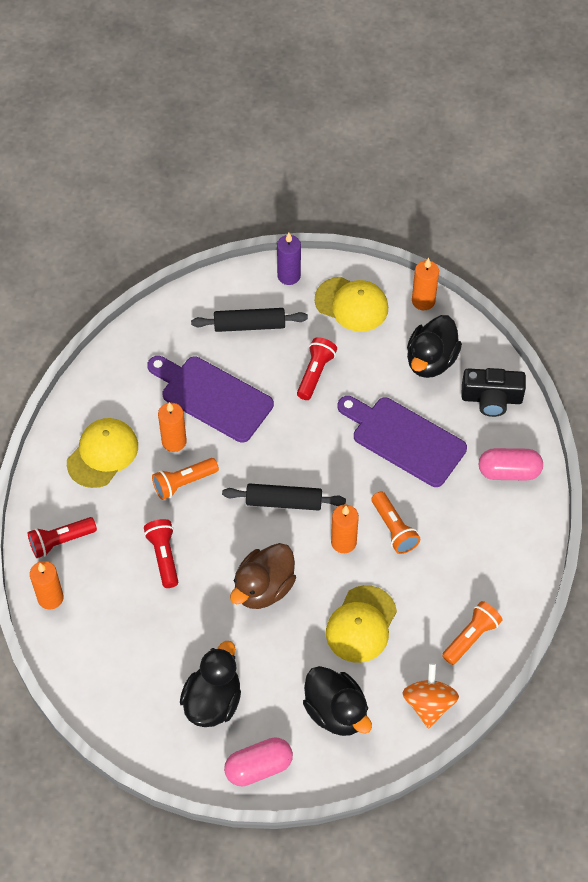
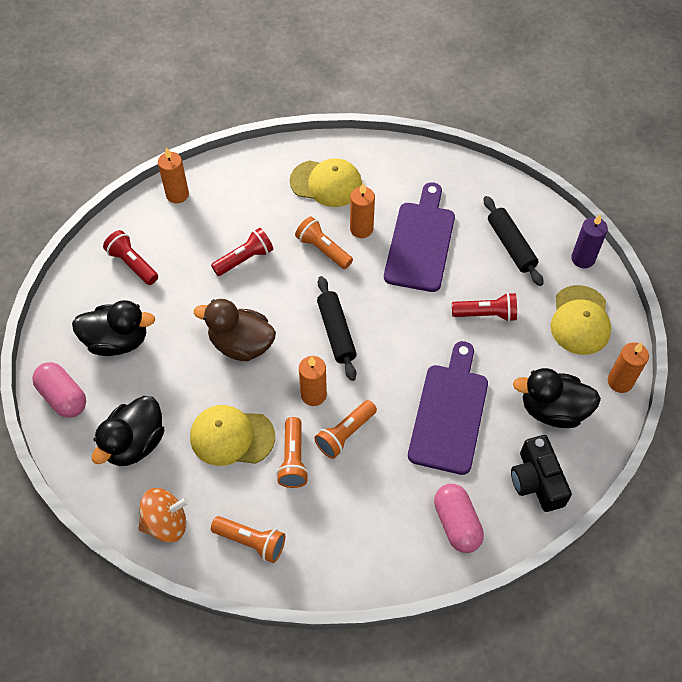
camera: 70 degrees right, 0 degrees up
(61, 541) = (232, 183): red flashlight -> red flashlight (132, 264)
(403, 579) = (293, 459): none -> orange flashlight

